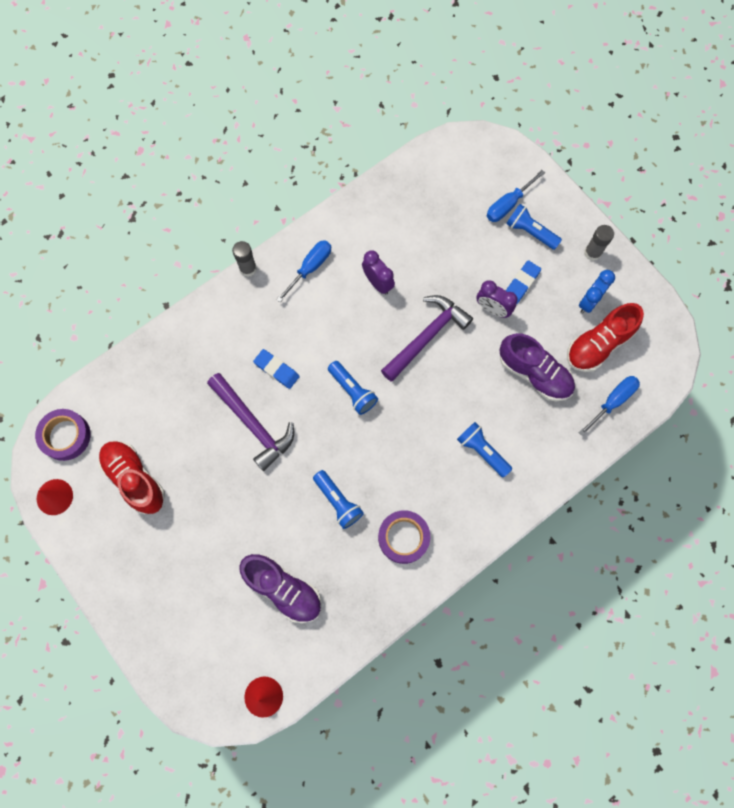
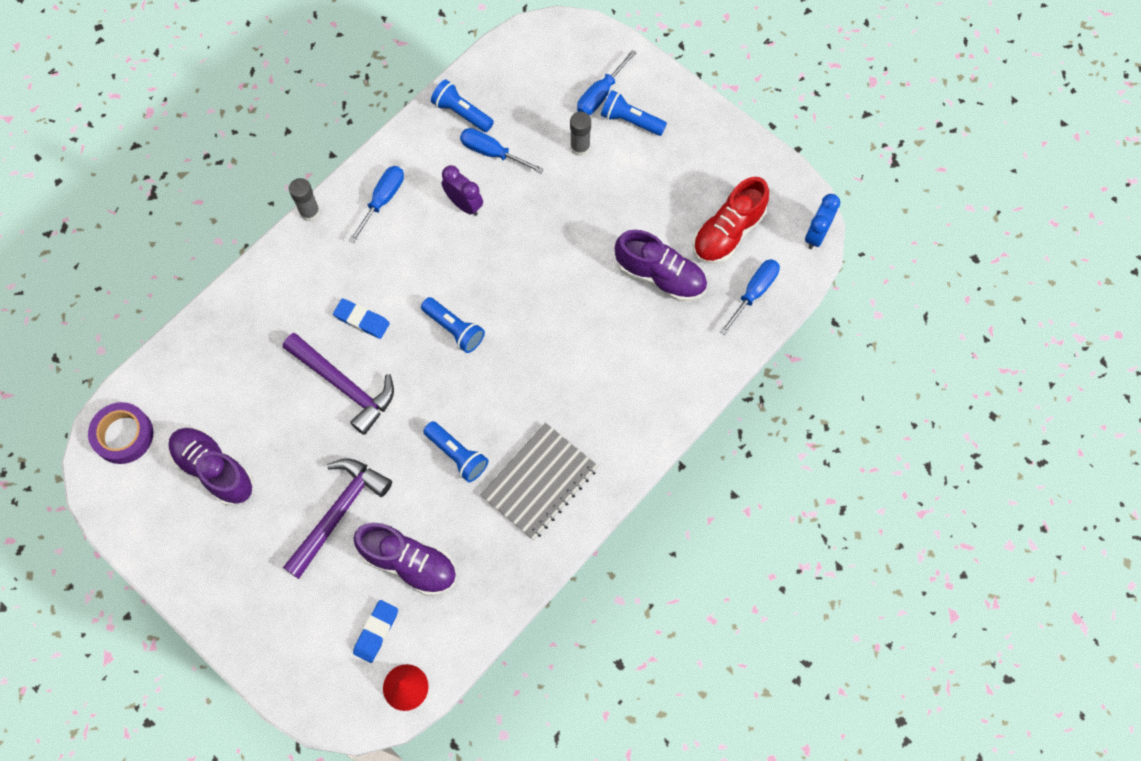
camera: 10 degrees left, 5 degrees down
(54, 497) = (121, 506): red cone -> none
(135, 479) = (214, 470): red shoe -> purple shoe
(403, 537) = (539, 482): purple tape -> grey notebook
(408, 241) = (492, 153): none -> blue screwdriver
(427, 336) = (530, 255): purple hammer -> purple hammer (339, 512)
(482, 451) = (614, 371): blue flashlight -> blue flashlight (462, 113)
(492, 309) = (601, 212): purple clock -> none
(521, 283) = (629, 179): blue eraser -> blue eraser (376, 632)
(589, 301) = (710, 187): blue clock -> blue clock (816, 235)
(592, 253) = (705, 133): grey glue stick -> grey glue stick (580, 147)

